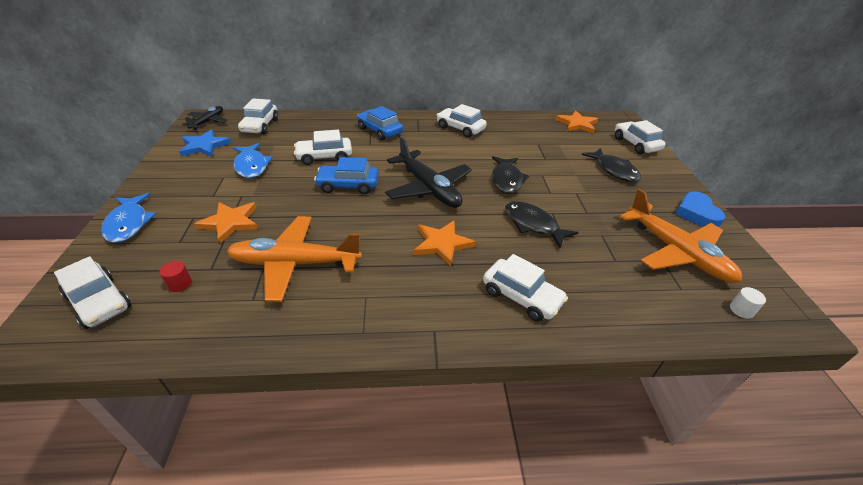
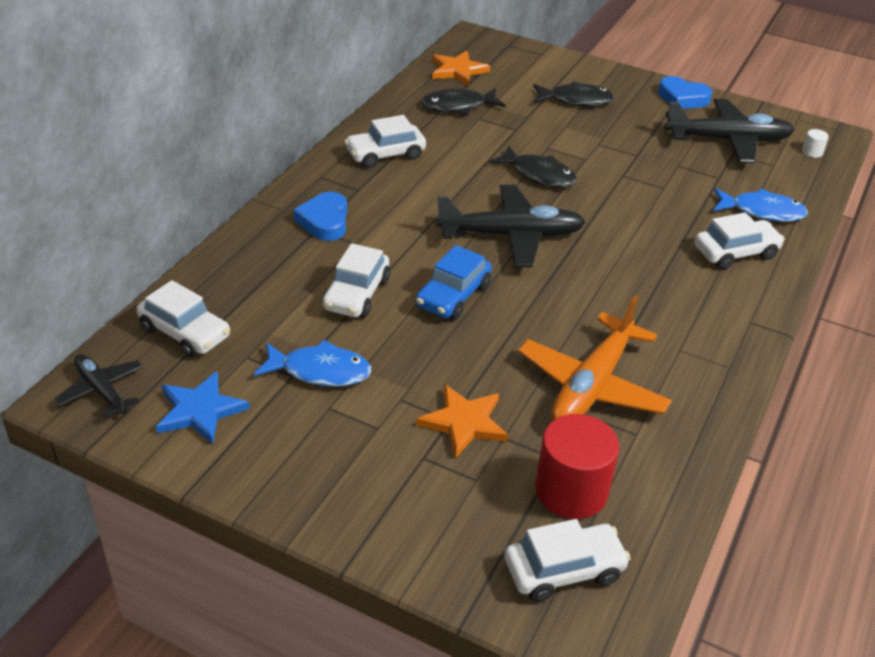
camera: 60 degrees left, 0 degrees up
(129, 223) = (390, 528): blue fish -> blue fish (762, 211)
(180, 284) = (571, 490): red cylinder -> red cylinder, size x2.41
(380, 131) = (324, 221): blue car -> blue heart
(442, 244) = (626, 267): orange star -> none
(533, 224) = (634, 196): black fish -> black fish (458, 106)
(636, 144) = (537, 60): white car -> none
(676, 252) = (727, 140): orange plane -> black plane

